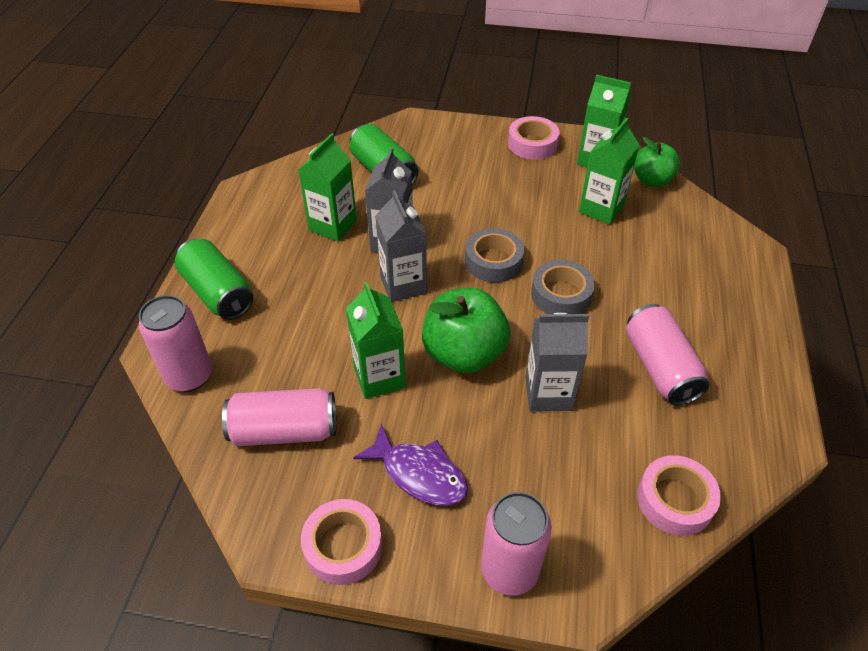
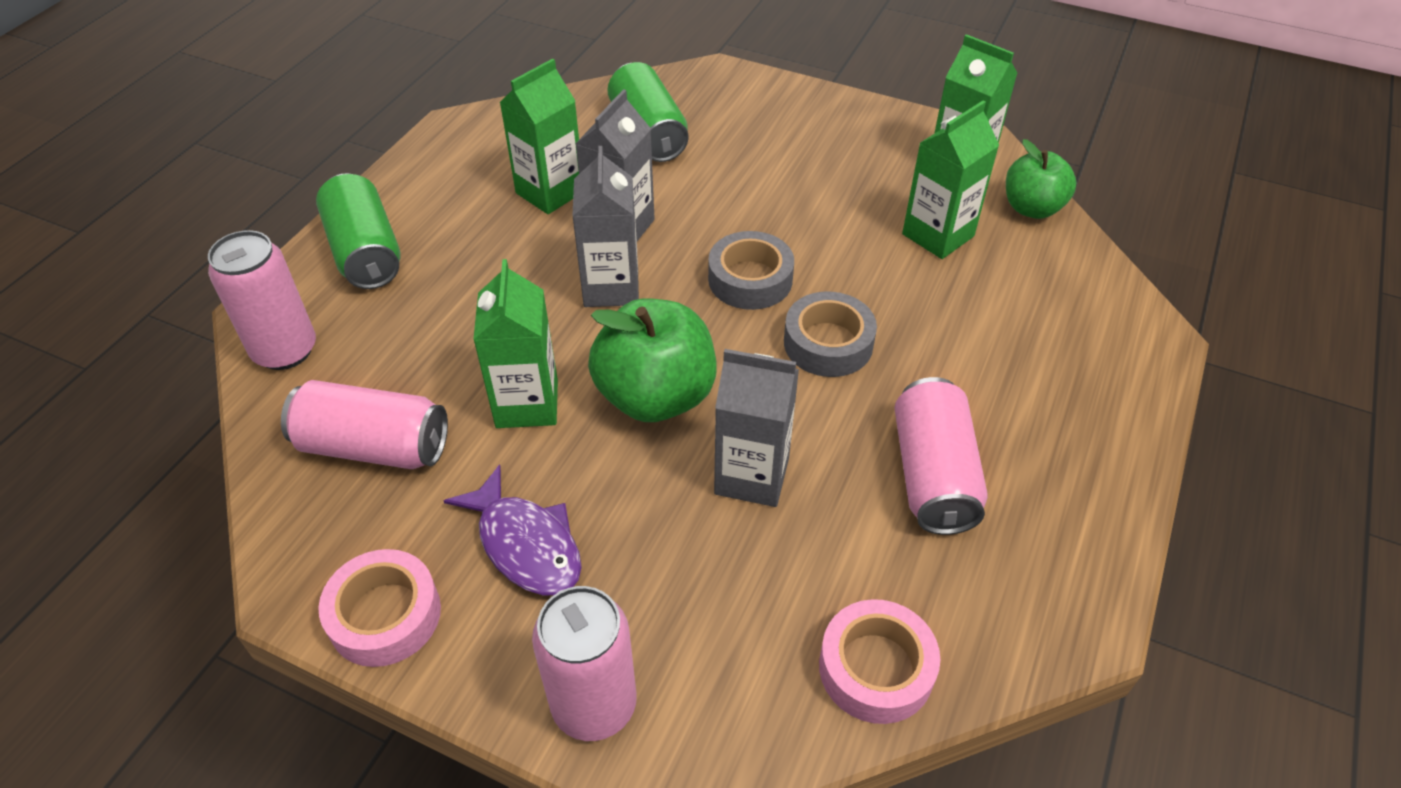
camera: 15 degrees right, 0 degrees up
(532, 144) = (874, 129): pink tape -> none

